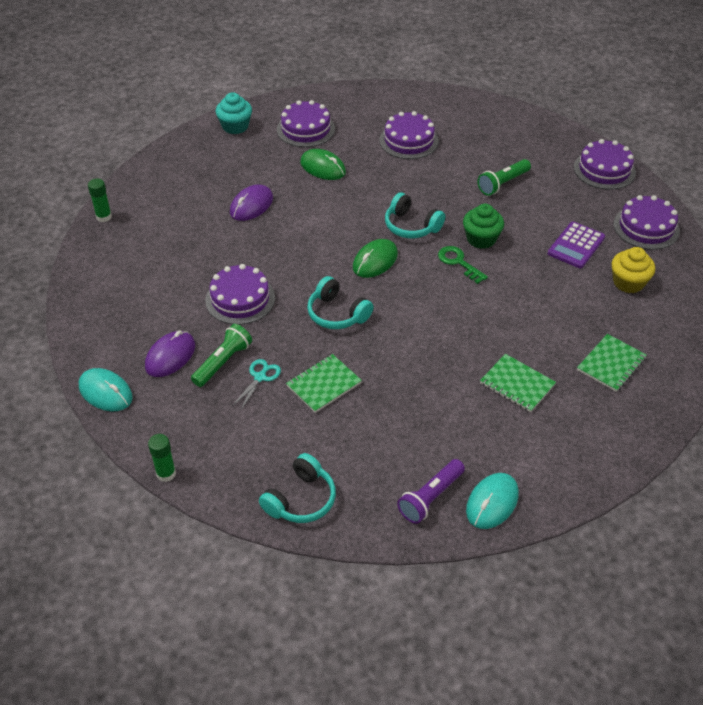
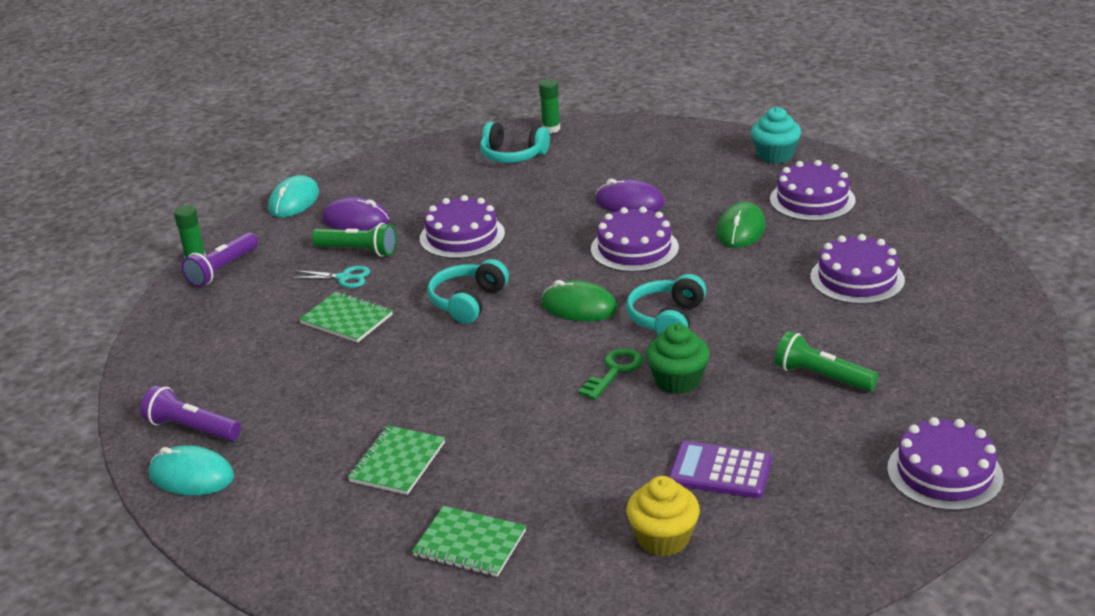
camera: 75 degrees right, 15 degrees down
(196, 455) = (222, 269): none -> purple flashlight
(301, 499) = (175, 343): turquoise headphones -> turquoise headphones (513, 155)
(646, 227) = (819, 541): purple cake -> purple cake (634, 248)

